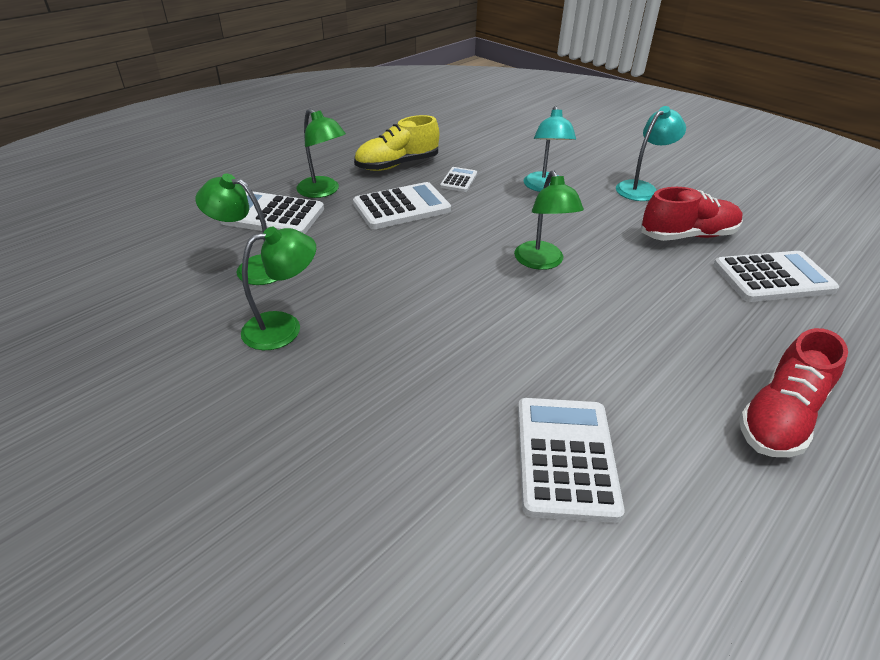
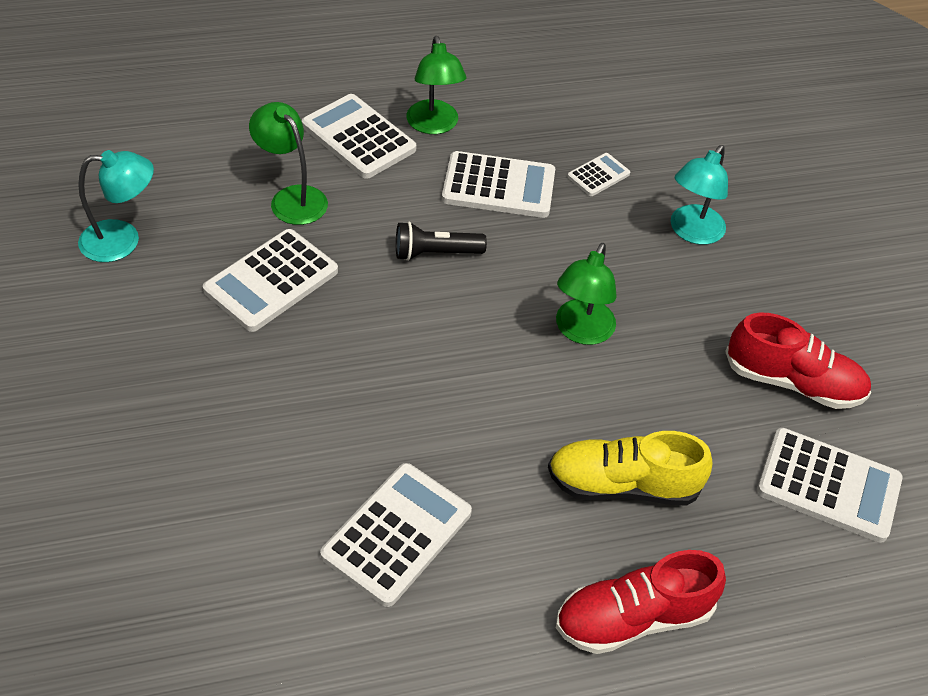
camera: 30 degrees right, 10 degrees up
(284, 327) = (271, 281): green lamp -> white calculator
(397, 165) = (548, 120): yellow shoe -> yellow shoe (622, 485)
(397, 259) = (435, 253): none -> black flashlight
(642, 188) = (816, 290): turquoise lamp -> turquoise lamp (122, 240)

